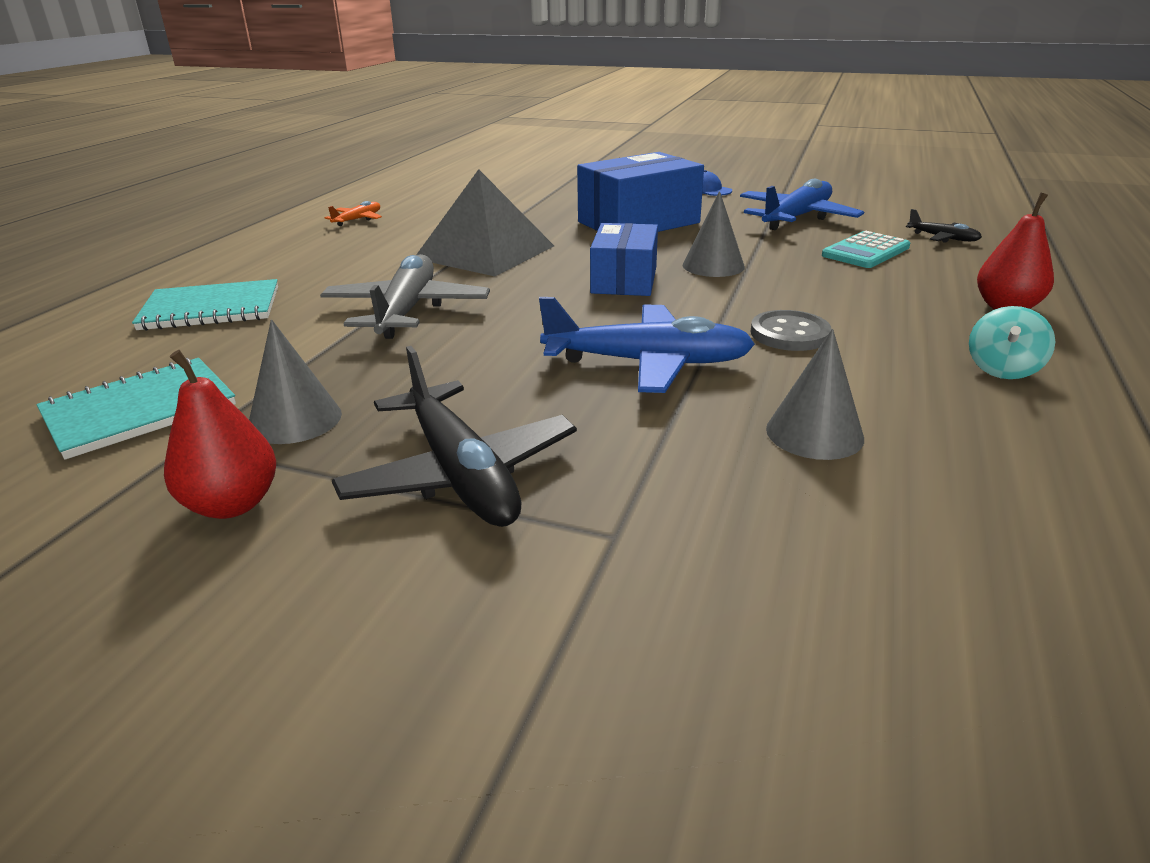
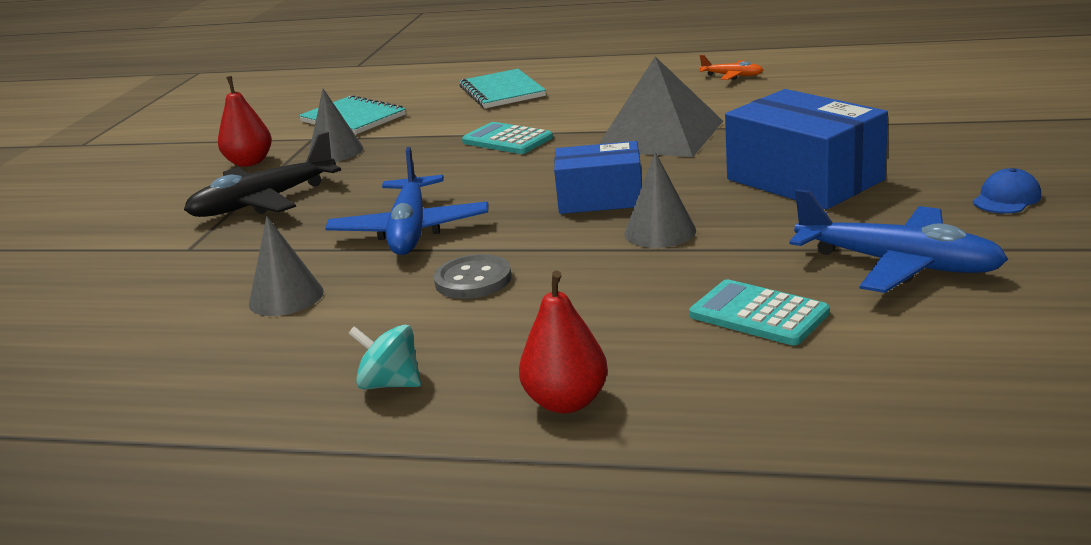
camera: 85 degrees right, 5 degrees down
(407, 310) = (507, 140): grey plane -> turquoise calculator
(943, 238) = (862, 374): black plane -> none

